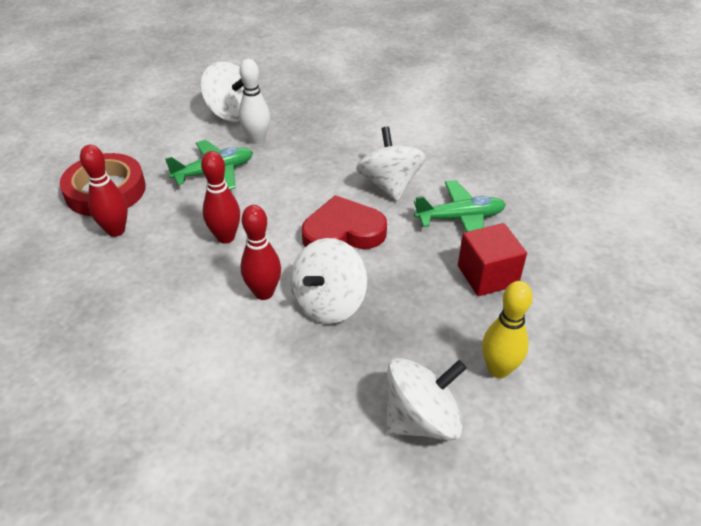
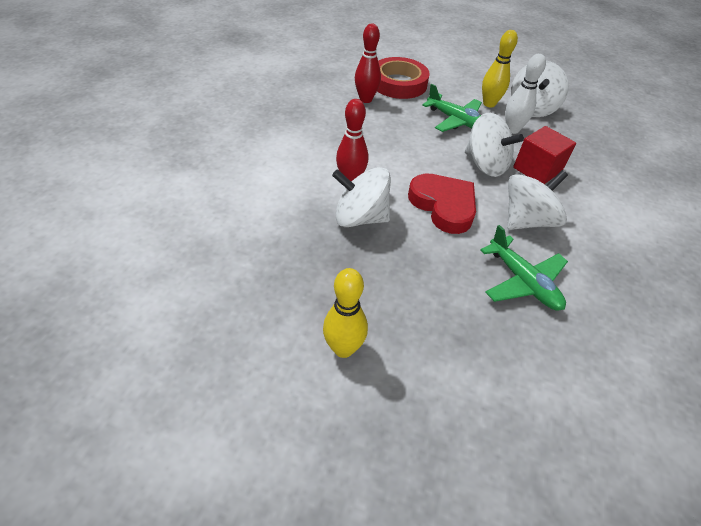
camera: 65 degrees right, 5 degrees up
(202, 137) = (489, 104): none -> yellow bowling pin
(226, 237) = (393, 146): red bowling pin -> none
(422, 419) = (268, 302): white spinning top -> white spinning top (485, 165)
(487, 275) = (458, 318): red cube -> red cube (537, 170)

